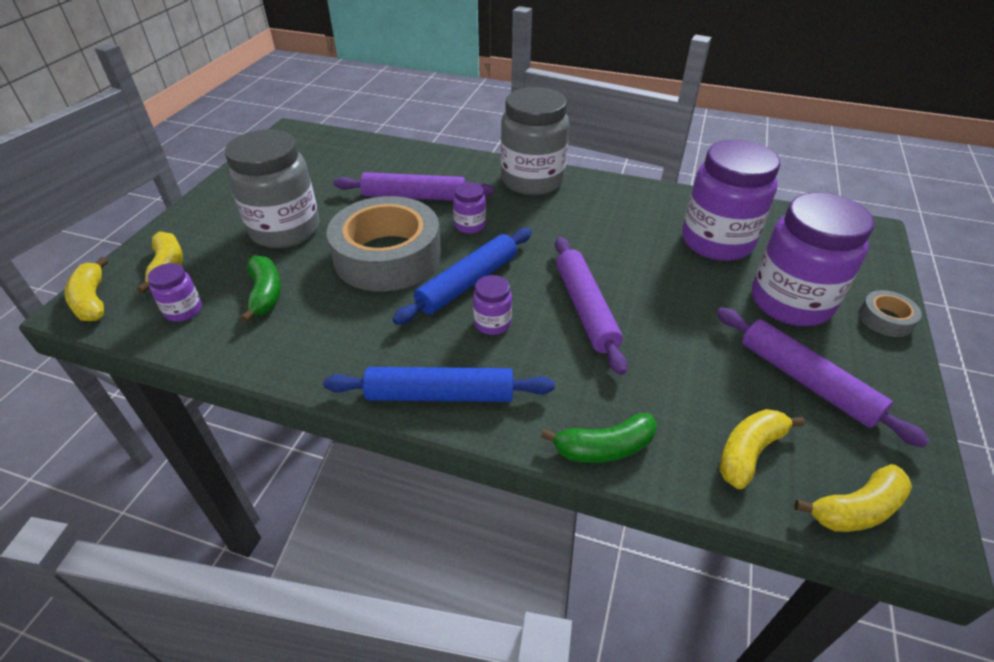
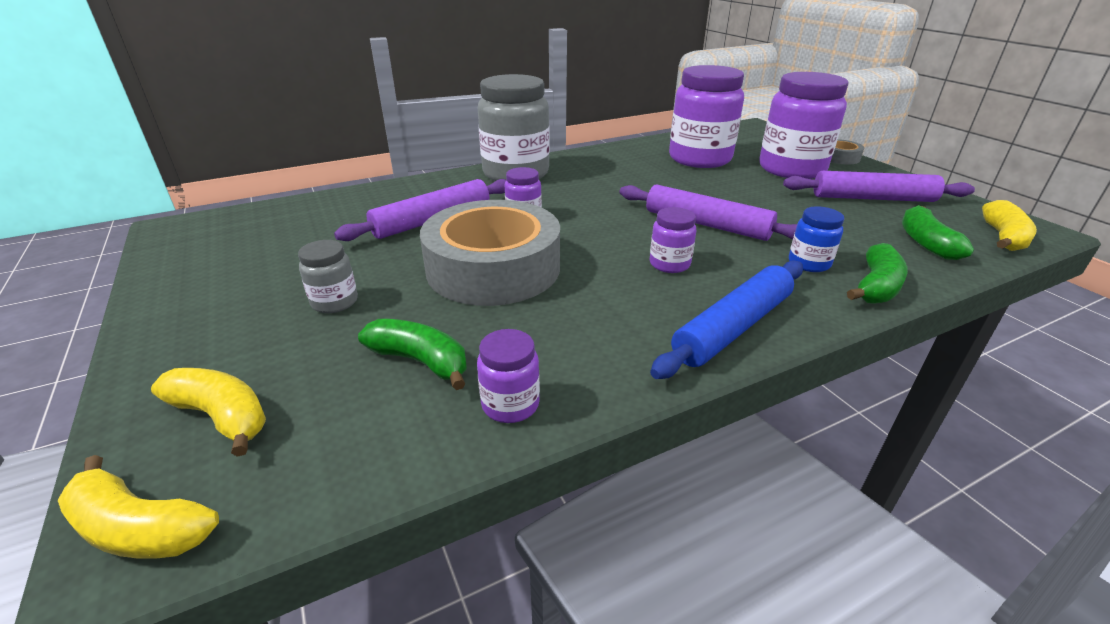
camera: 45 degrees left, 10 degrees down
(183, 310) = (337, 439): purple jar -> purple jar (510, 404)
(285, 230) = (335, 302): grey jar -> grey jar, size x0.45
(467, 283) = (599, 251): blue rolling pin -> none
(594, 393) = (809, 263): none -> blue jar
(749, 452) = (926, 242): yellow banana -> green banana

